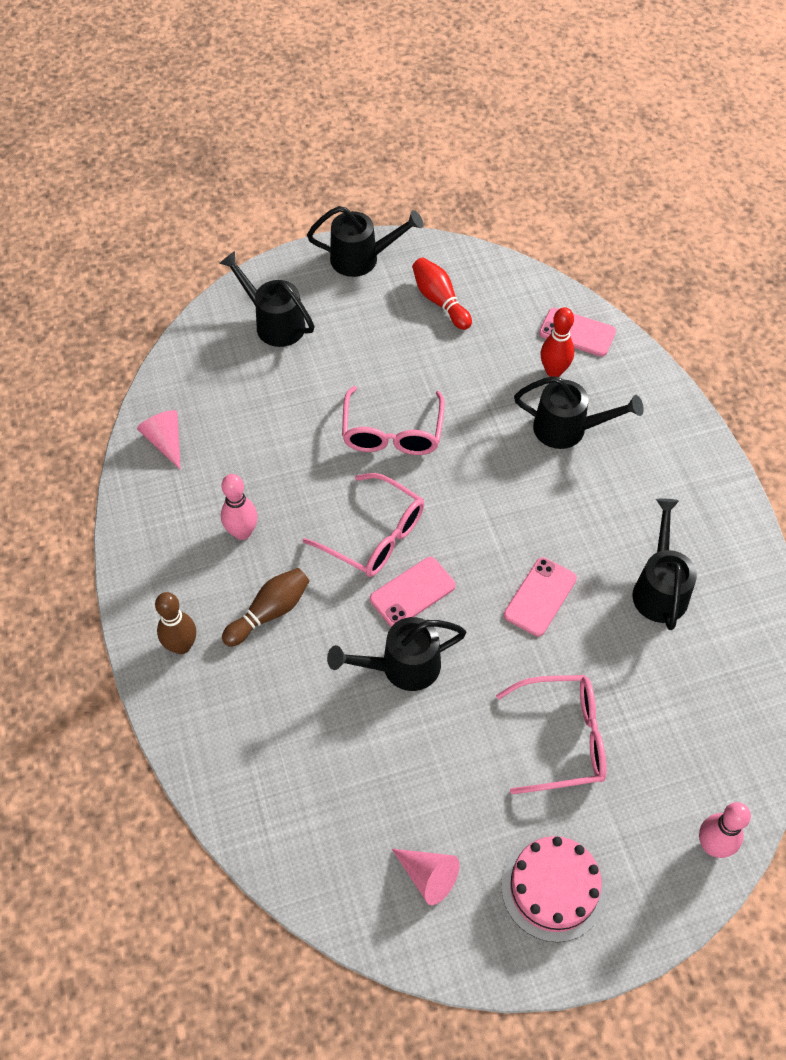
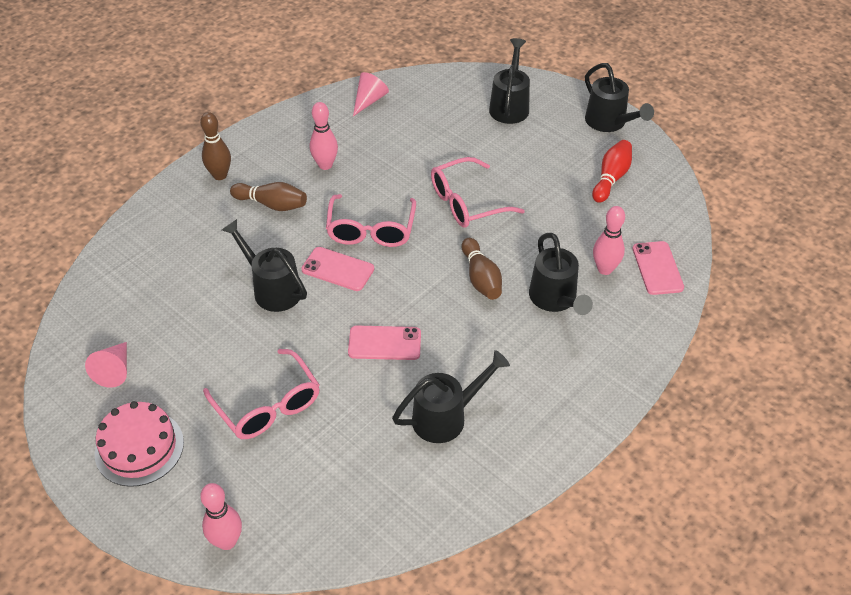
camera: 60 degrees right, 10 degrees down
(504, 474) = (481, 278): none -> brown bowling pin
(554, 371) = (605, 269): red bowling pin -> pink bowling pin

